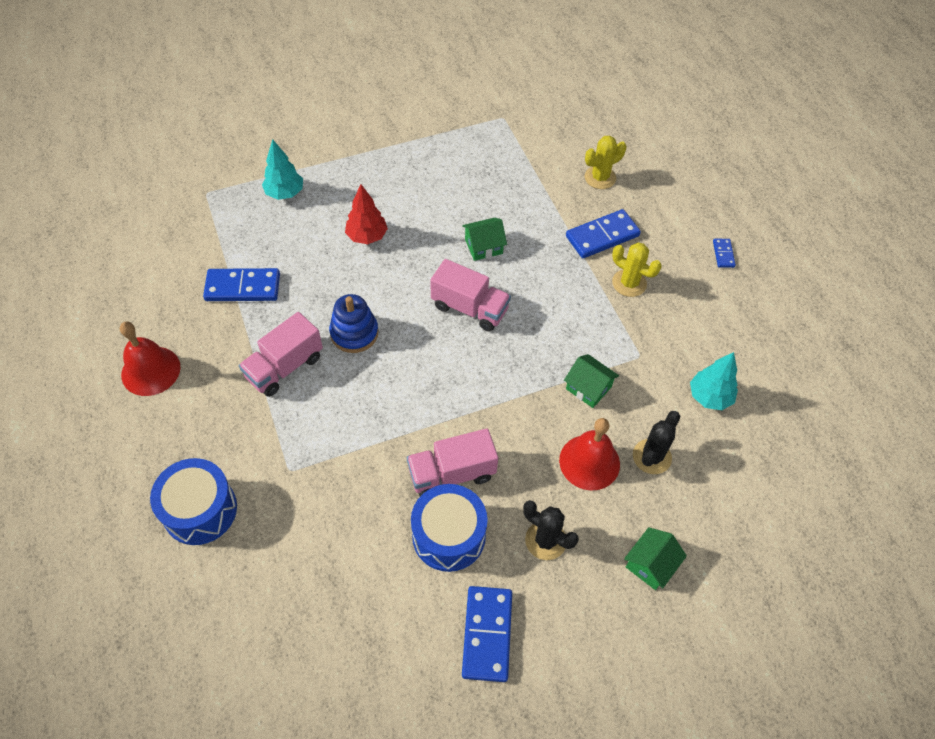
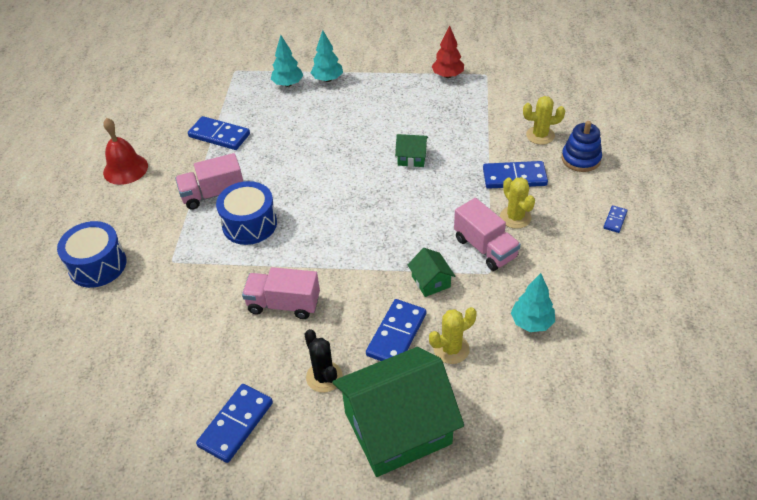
camera: 30 degrees right, 10 degrees down
(329, 173) = (327, 79): none -> turquoise tree
(354, 333) = (276, 187): blue stacking toy -> blue stacking toy (581, 159)
(367, 236) = (327, 127): red tree -> red tree (447, 75)
(449, 535) = (253, 345): blue drum -> blue drum (249, 224)
(470, 308) = (373, 196): pink truck -> pink truck (485, 248)
(589, 462) = (396, 334): red bell -> blue domino
(650, 564) = (398, 428): green house -> green house, size x2.37
(652, 456) = (451, 349): black cactus -> yellow cactus

